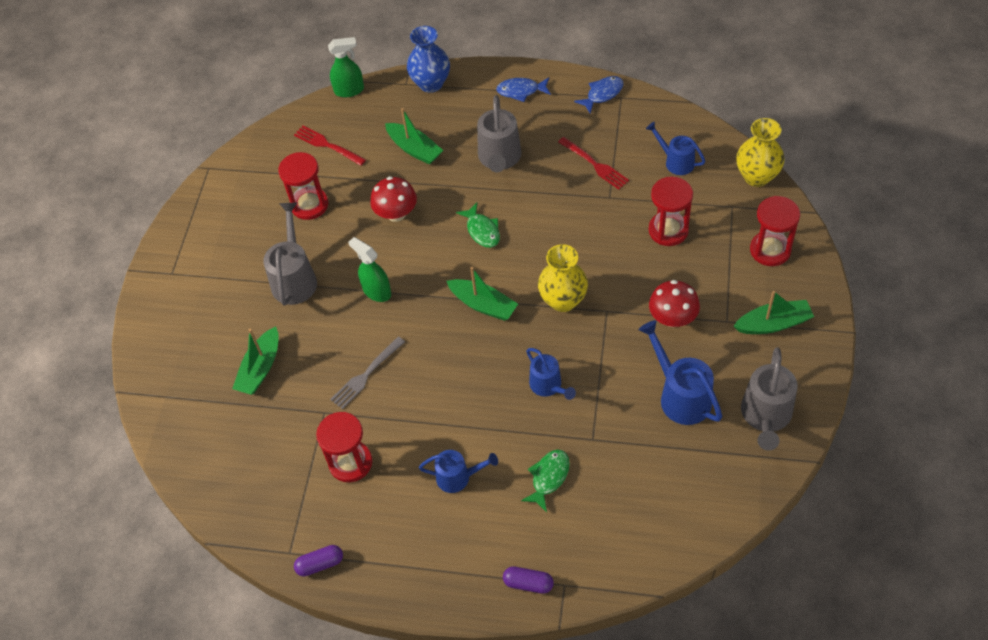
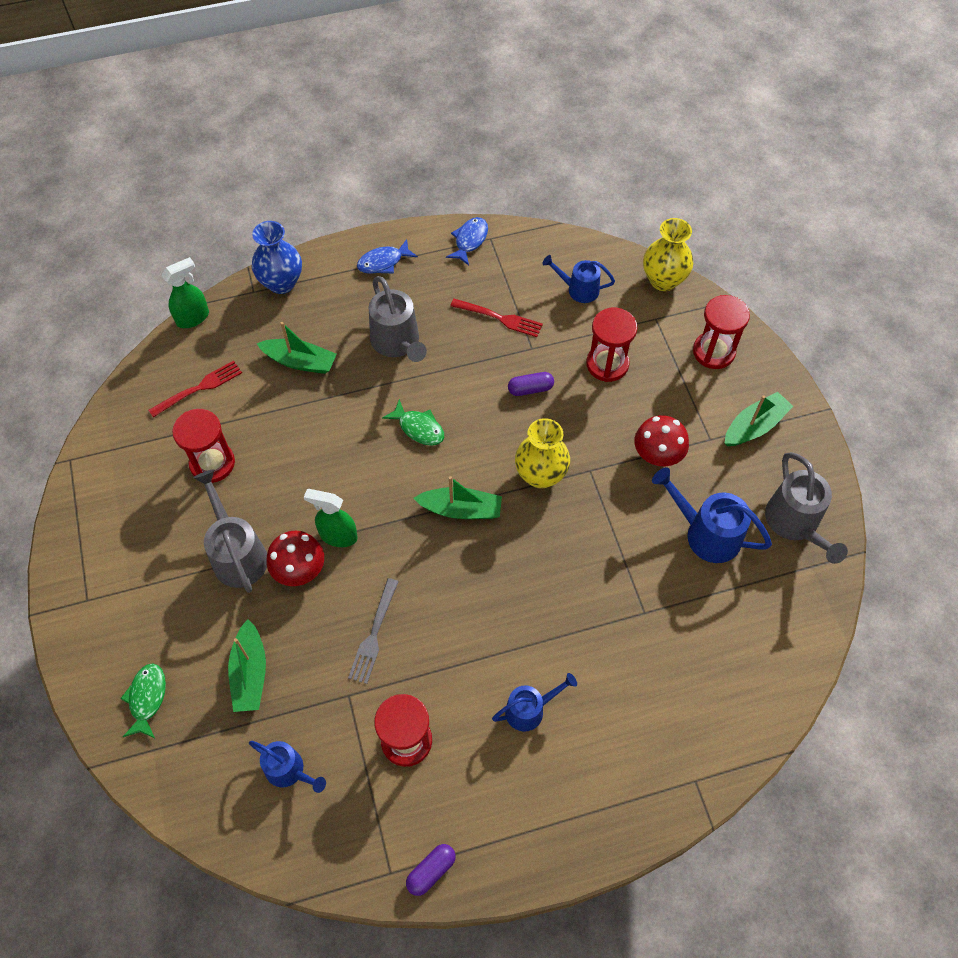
camera: 30 degrees left, 5 degrees up
(327, 145) = (199, 388): red fork -> red fork turned 135 degrees clockwise
(396, 213) = (316, 440): red mushroom -> red mushroom (299, 569)
(528, 583) = (659, 795): purple capsule -> purple capsule (530, 389)
(548, 386) = (572, 573): blue watering can -> blue watering can (289, 771)
(548, 477) = (622, 672): green fish -> green fish (147, 698)

